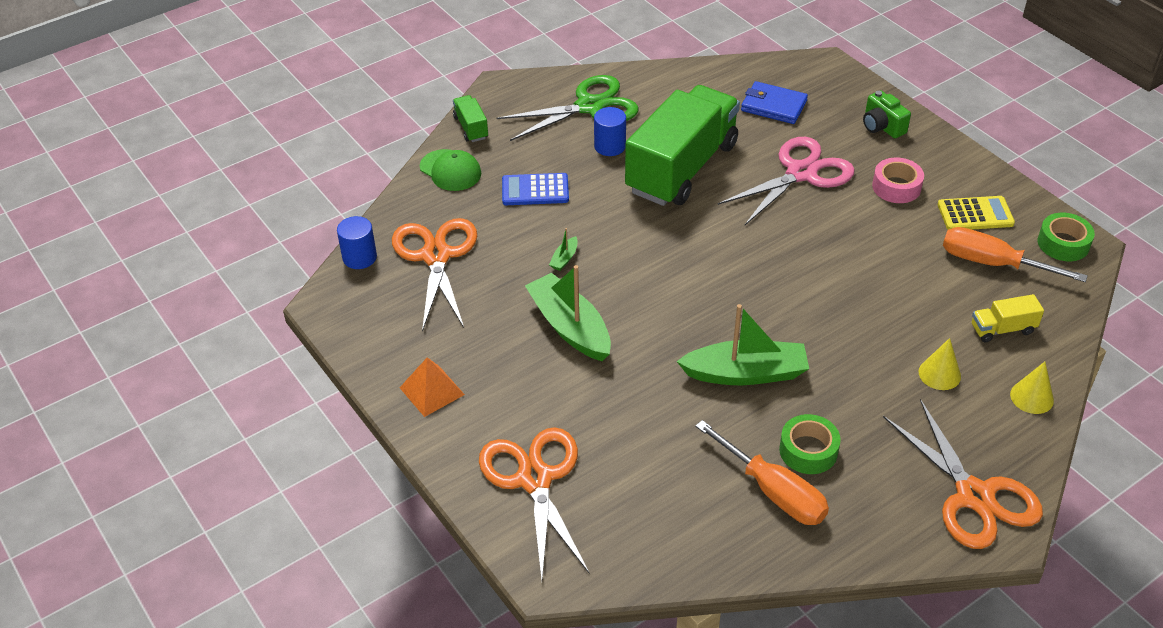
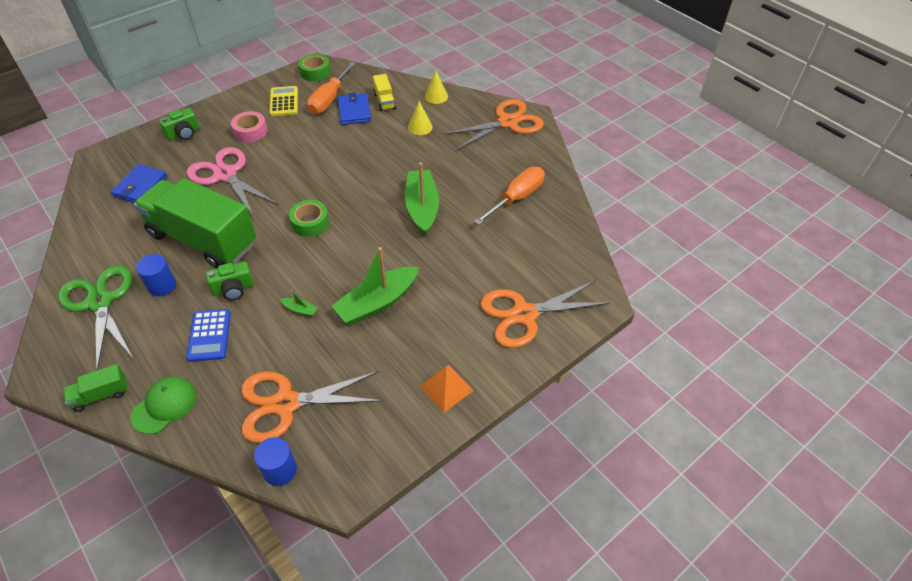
camera: 95 degrees left, 5 degrees up
(601, 201) = (233, 289): none -> green camera
(808, 450) = (483, 182): green tape -> green tape (310, 223)
(967, 293) = (354, 111): none -> blue wallet

